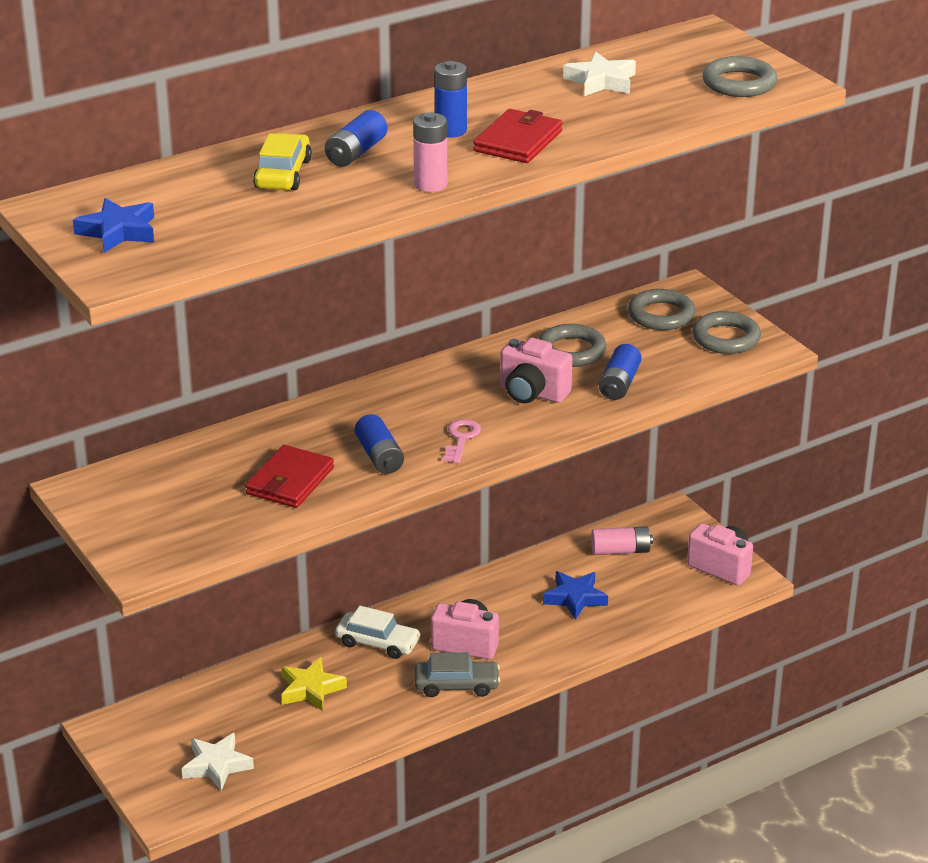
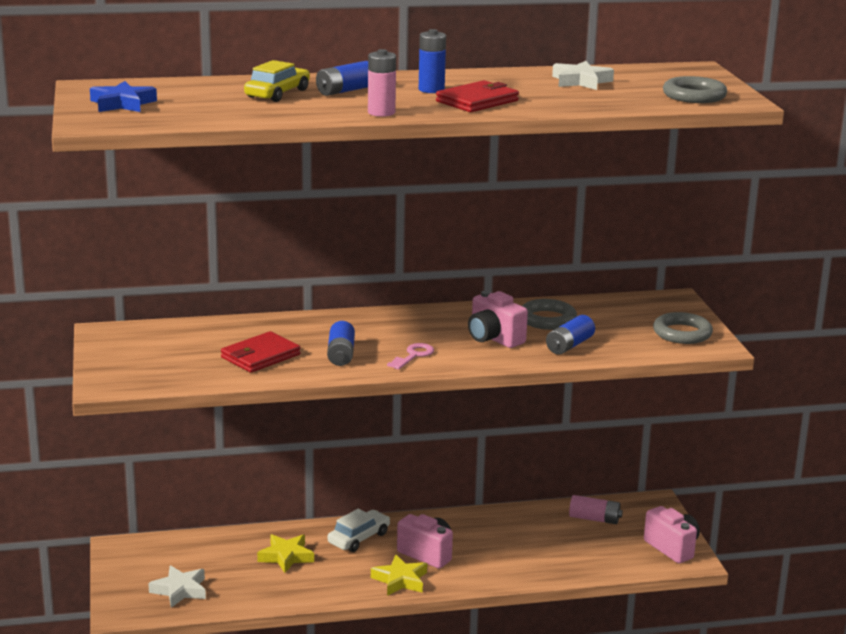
camera: 20 degrees right, 10 degrees down
(378, 643) = (359, 538): white car -> white car turned 90 degrees counterclockwise
(456, 685) = (400, 580): grey car -> yellow star
(575, 598) = (535, 543): blue star -> none
(661, 315) = (639, 310): grey ring -> none

